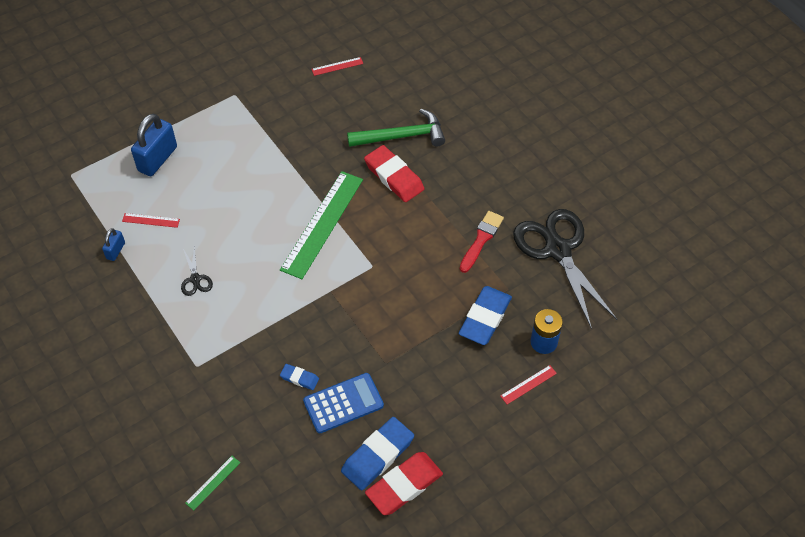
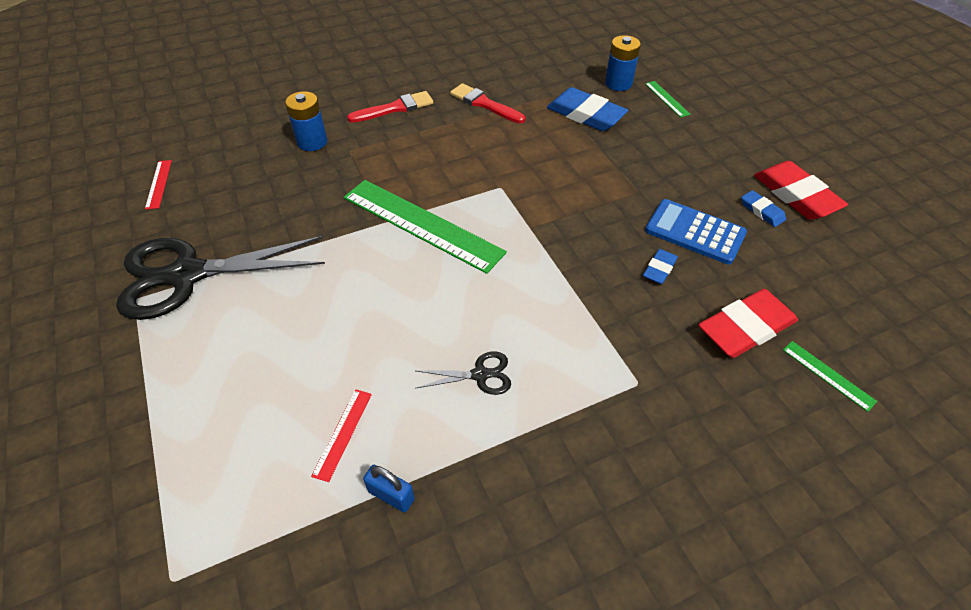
camera: 80 degrees left, 5 degrees down
(157, 159) = (211, 416): blue padlock -> none
(343, 403) = (694, 232): blue calculator -> blue calculator turned 45 degrees counterclockwise
(377, 455) = (762, 211): blue eraser -> blue eraser, size x0.51
(394, 177) = (372, 155): red eraser -> red eraser (745, 327)
(402, 136) = (312, 142): green hammer -> blue battery
(459, 178) = (395, 108): none -> red brush
(528, 384) = (666, 99): red ruler -> green ruler
(557, 250) = (510, 61): black scissors -> black scissors (187, 275)

